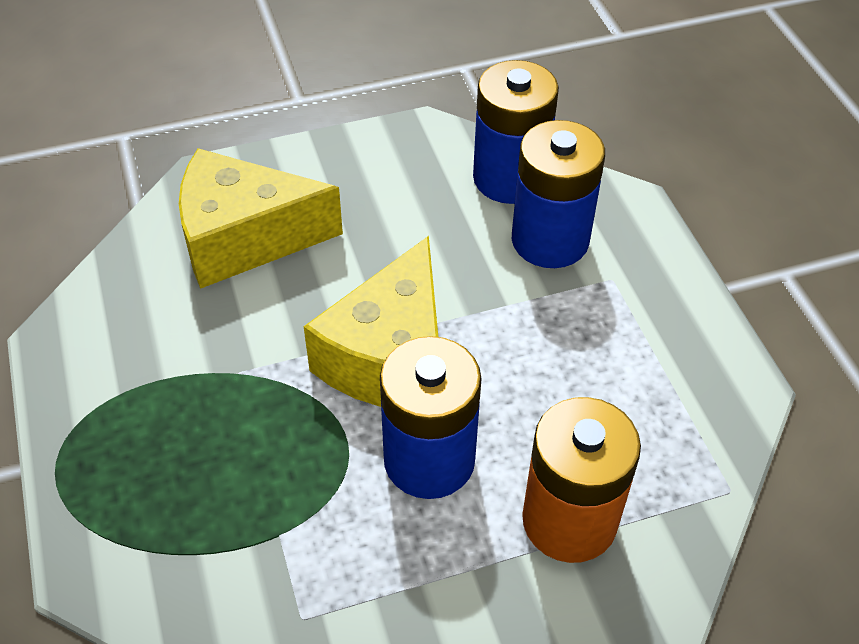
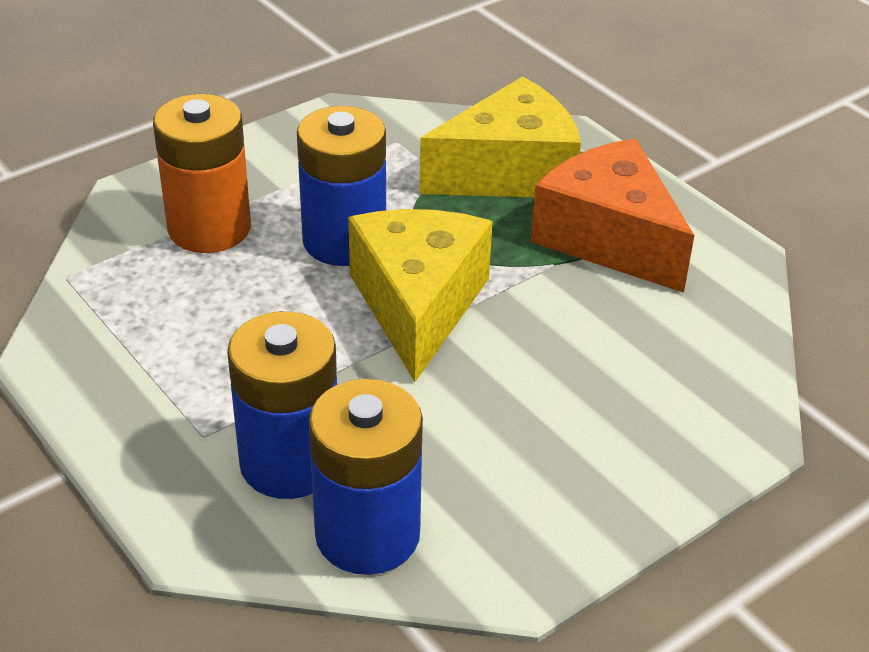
camera: 160 degrees right, 10 degrees down
(163, 388) = (609, 238): none -> orange cheese
(244, 238) = (643, 378): yellow cheese -> yellow cheese (509, 172)

